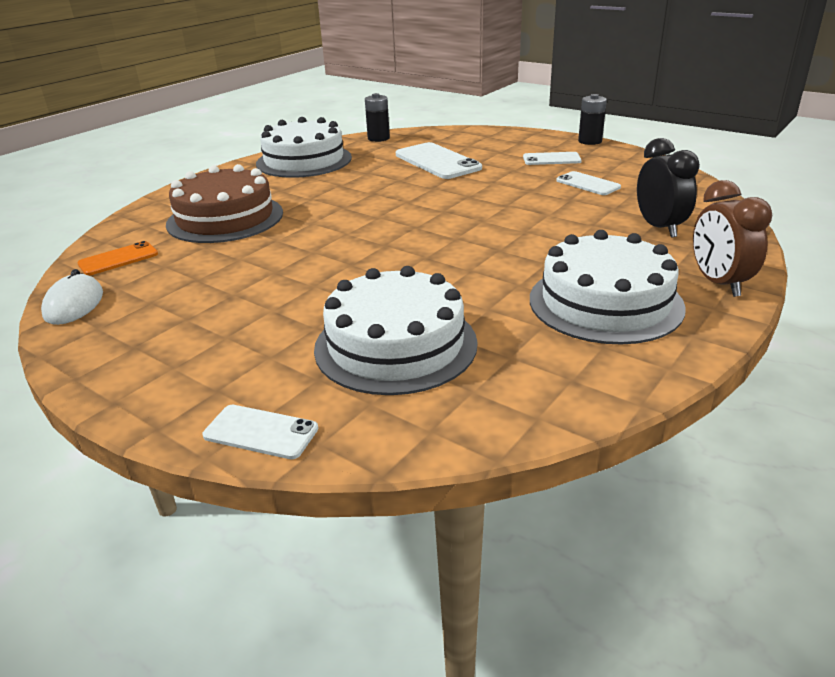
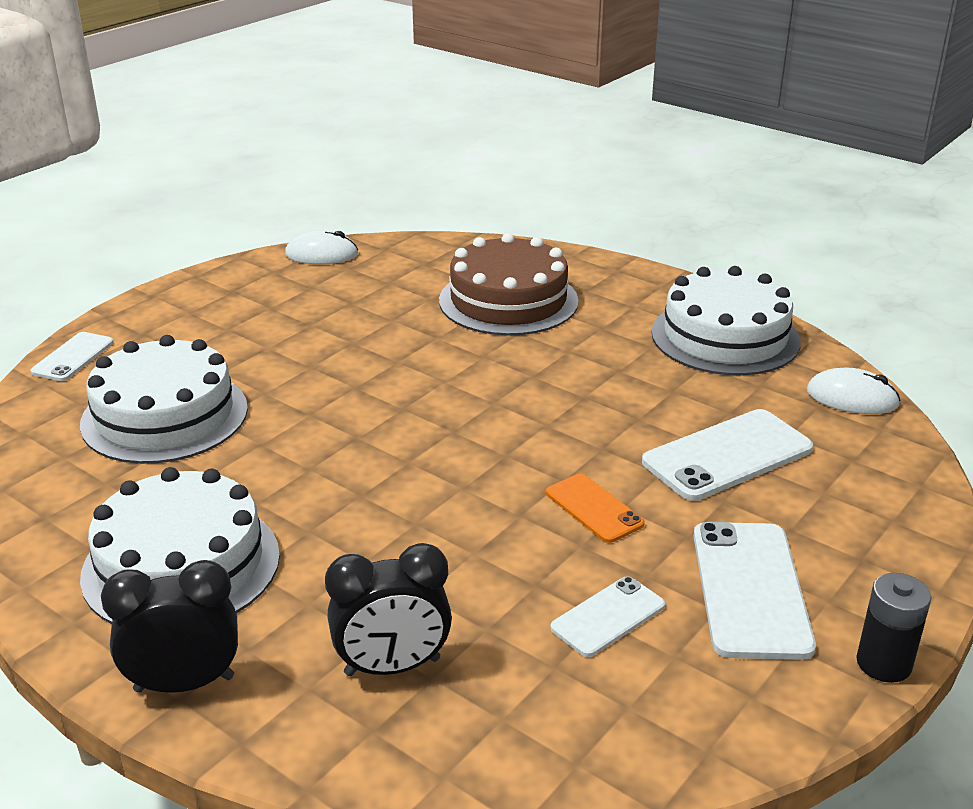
camera: 90 degrees right, 0 degrees up
(118, 259) = (412, 258): orange phone -> orange phone (594, 508)
(378, 138) = (852, 398): black battery -> white mouse
(551, 159) = (750, 589): white phone -> white phone, size x1.72
(718, 283) = (184, 683): brown clock -> black clock

